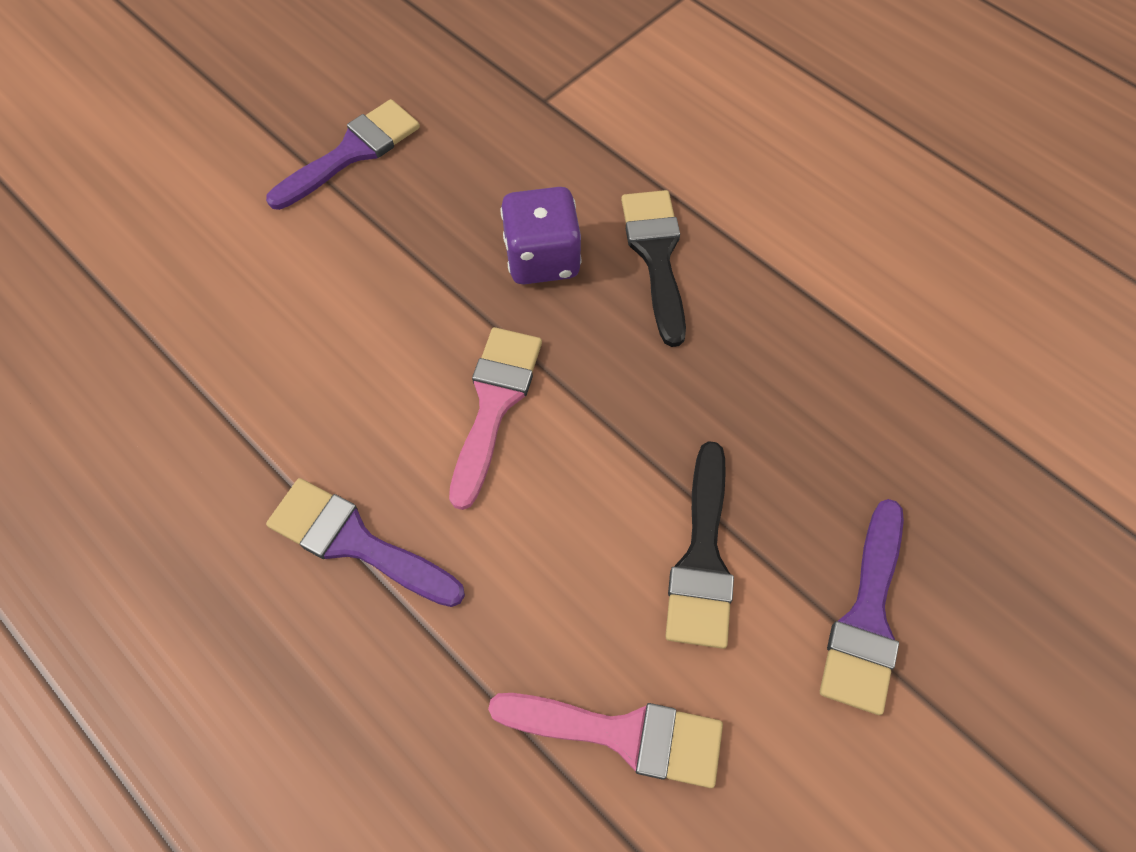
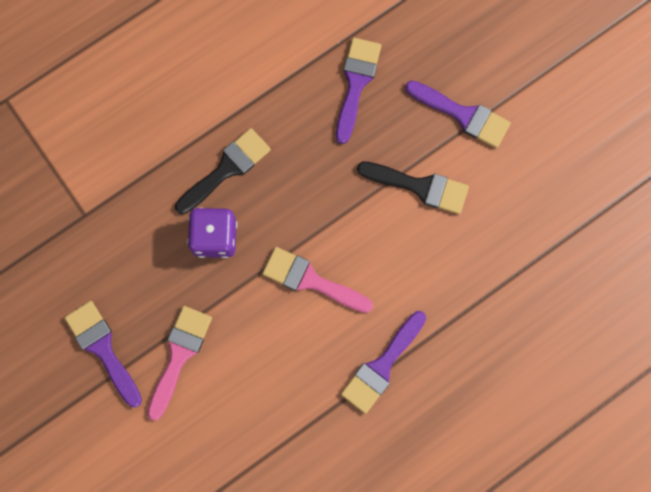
camera: 80 degrees left, 15 degrees up
(622, 734) = (501, 244): pink brush -> pink brush (179, 355)
(656, 256) = (227, 169): black brush -> black brush turned 135 degrees clockwise
(862, 419) = (356, 83): none -> purple brush

